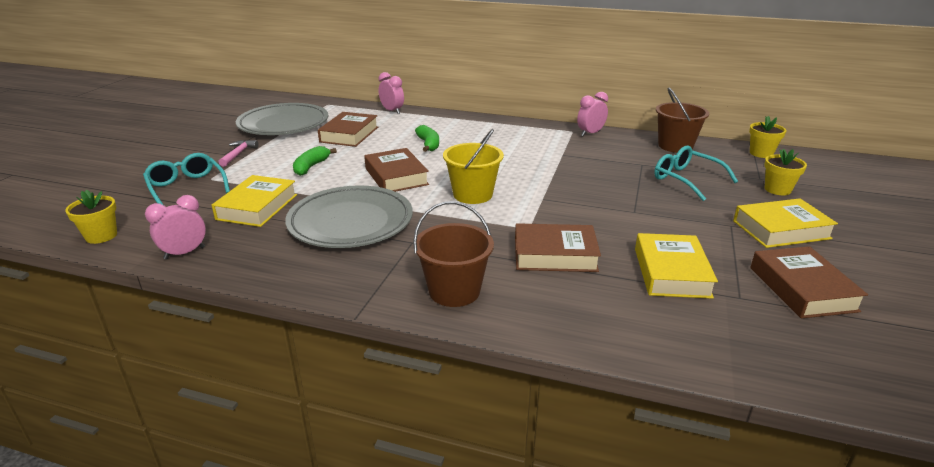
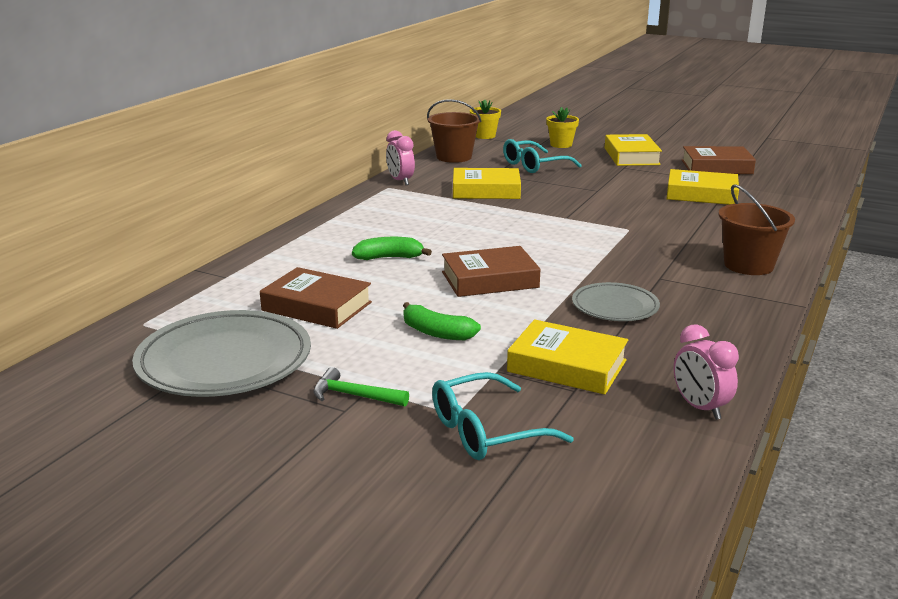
camera: 80 degrees left, 5 degrees down
(101, 236) = (656, 488): yellow flower pot -> none
(238, 154) = (354, 396): pink hammer -> green hammer
(350, 222) = (615, 307): grey plate -> grey plate, size x0.56
(392, 111) = (230, 274): pink clock -> none
(473, 194) = (550, 245): yellow bucket -> none
(555, 255) = (679, 225): brown book -> none
(592, 164) = (486, 190): none -> yellow book

